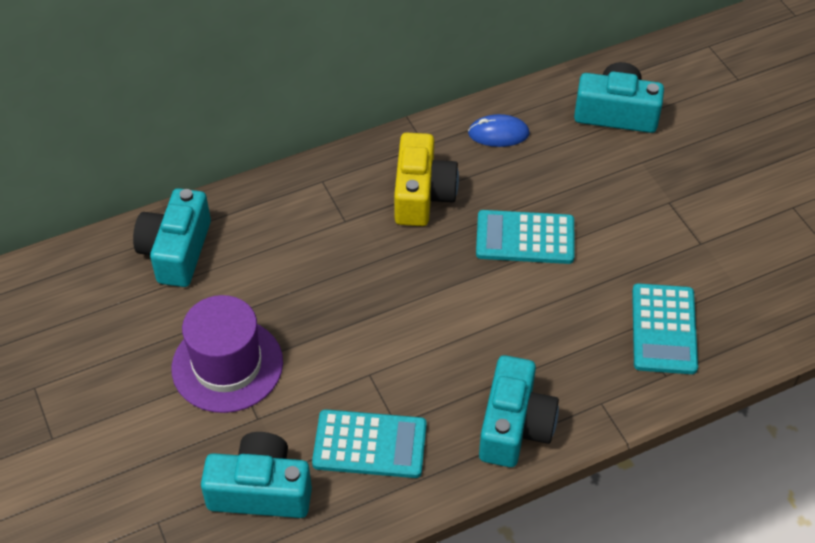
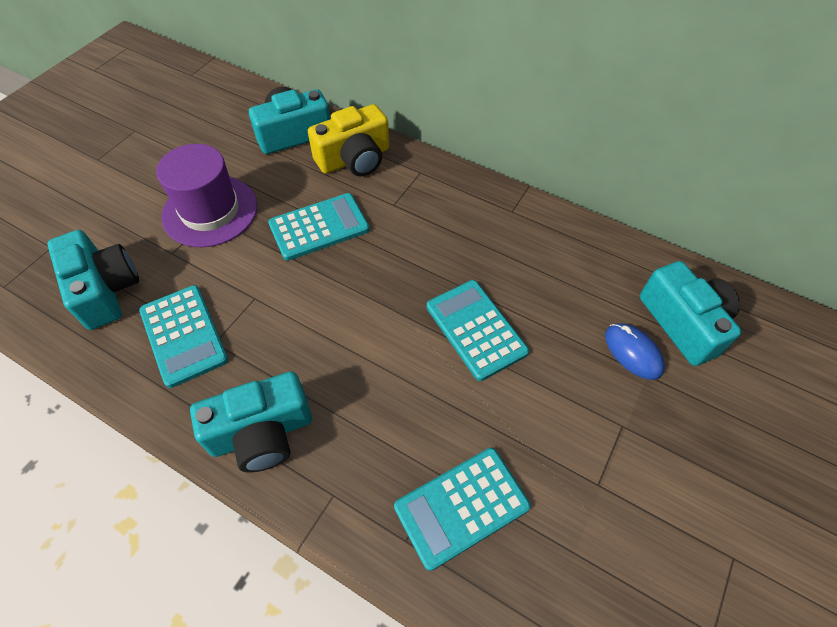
camera: 55 degrees right, 5 degrees up
(325, 288) = (319, 227): none -> turquoise calculator
(422, 194) = (460, 236): yellow camera -> yellow camera (354, 159)
(498, 133) = (570, 250): blue mouse -> blue mouse (633, 352)

